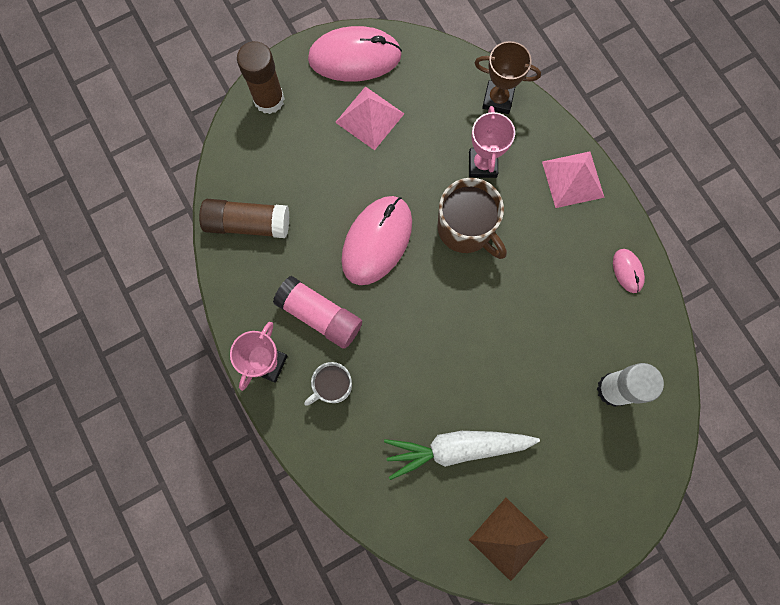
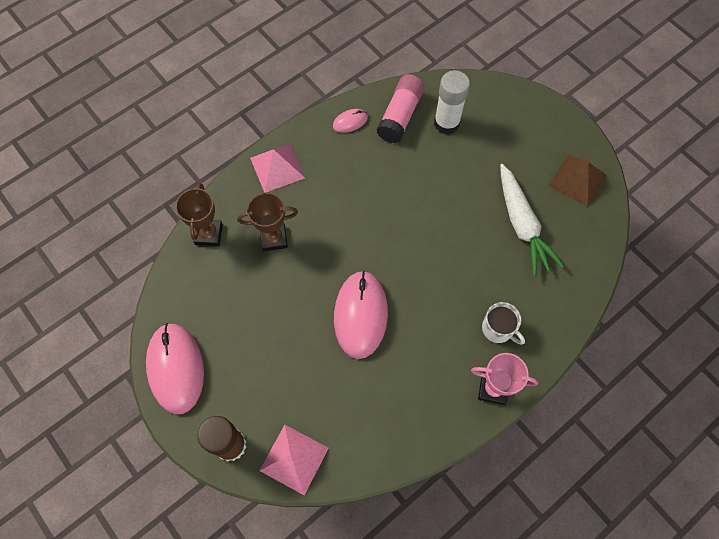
camera: 100 degrees left, 10 degrees down
(248, 223) = (365, 437): brown glue stick -> none
(320, 315) = (439, 352): pink glue stick -> pink glue stick (400, 116)
(369, 118) = (239, 343): pink pyramid -> pink pyramid (294, 459)
(377, 241) = (360, 315): pink mouse -> pink mouse turned 75 degrees clockwise
(466, 229) = (336, 243): brown mug -> none
(482, 164) = (274, 238): pink trophy -> brown trophy

